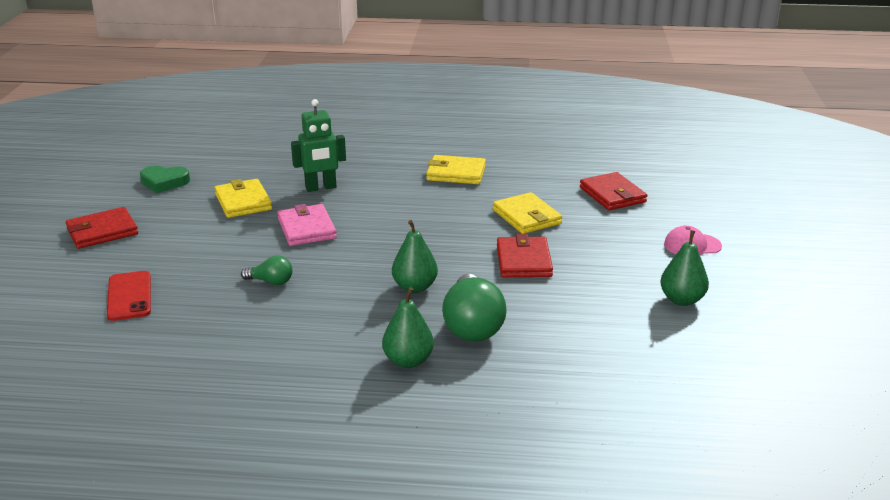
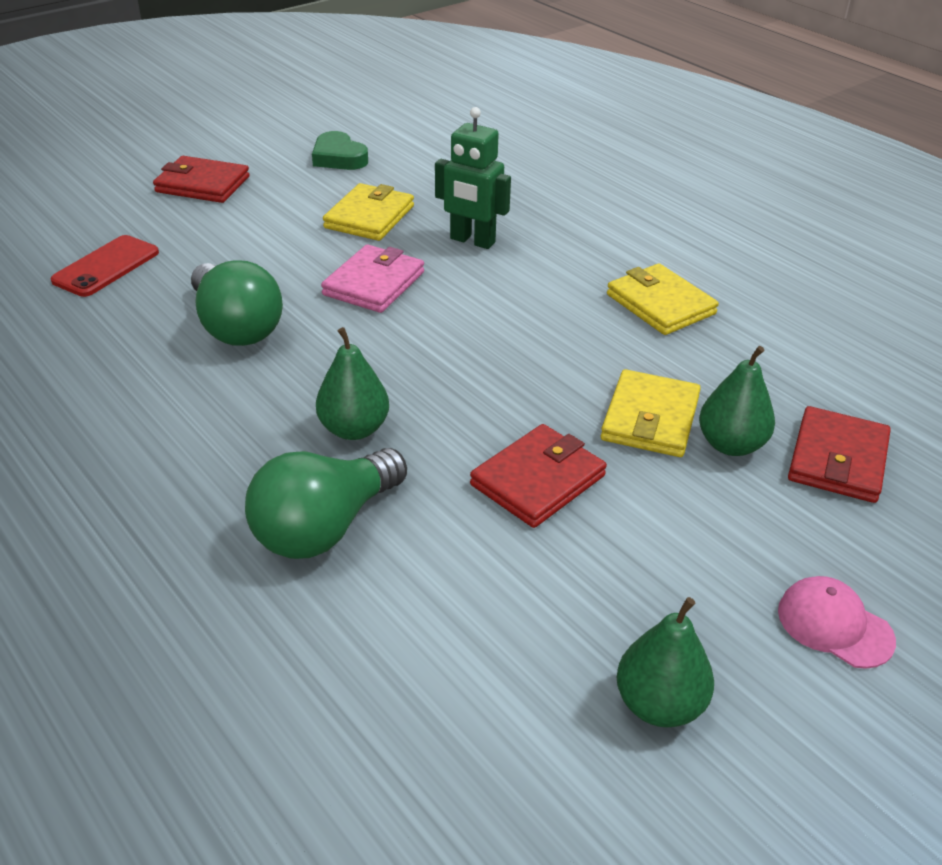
camera: 45 degrees right, 10 degrees up
(271, 282) = (236, 327): green light bulb -> green light bulb, size x1.96
(408, 361) = (186, 521): green pear -> green pear (731, 445)

